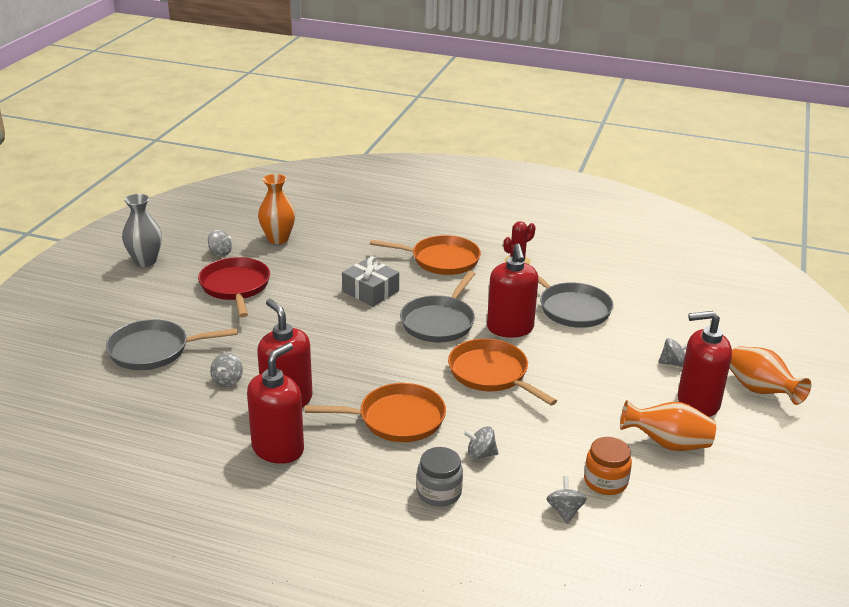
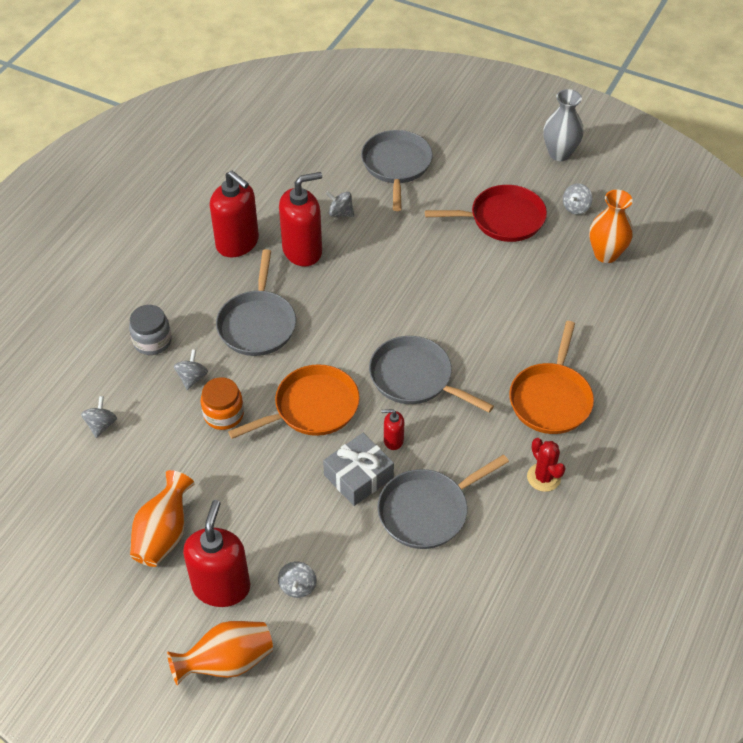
camera: 100 degrees right, 20 degrees up
(370, 291) = (484, 325): grey gift -> grey gift (358, 476)
(397, 419) = (257, 324): orange pan -> grey pan
(510, 328) = (393, 440): red soap dispenser -> red soap dispenser, size x0.47
(565, 511) = (101, 425): grey spinning top -> grey spinning top turned 90 degrees counterclockwise
(605, 481) = (128, 465): orange jar -> orange jar (223, 414)

